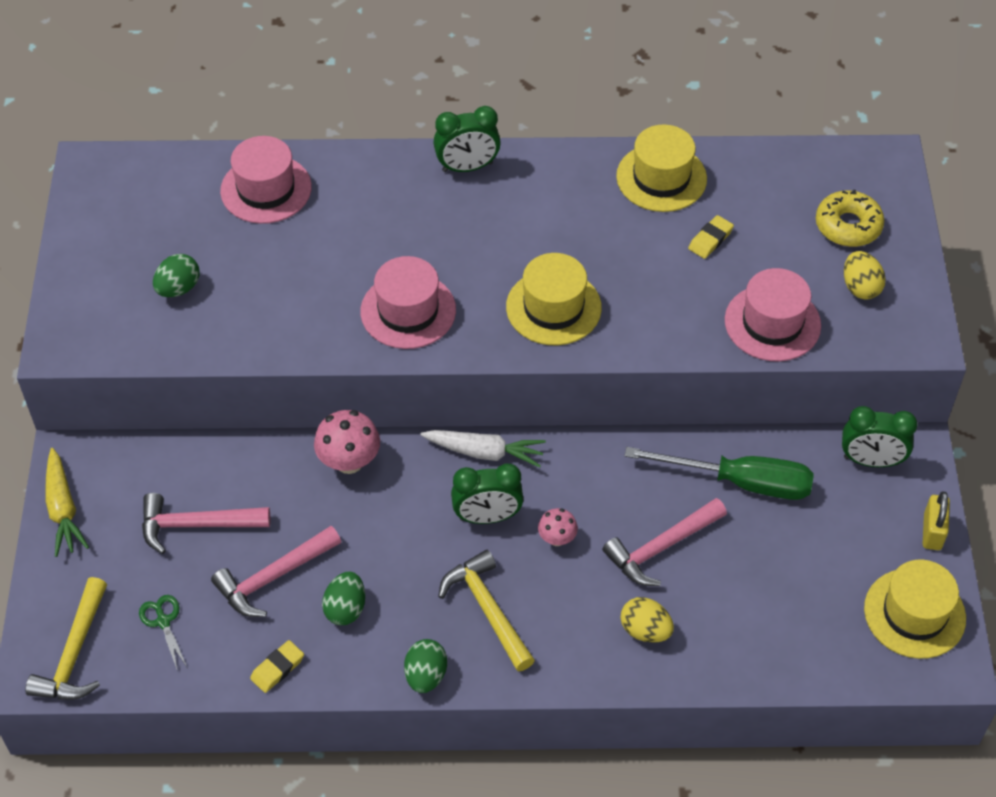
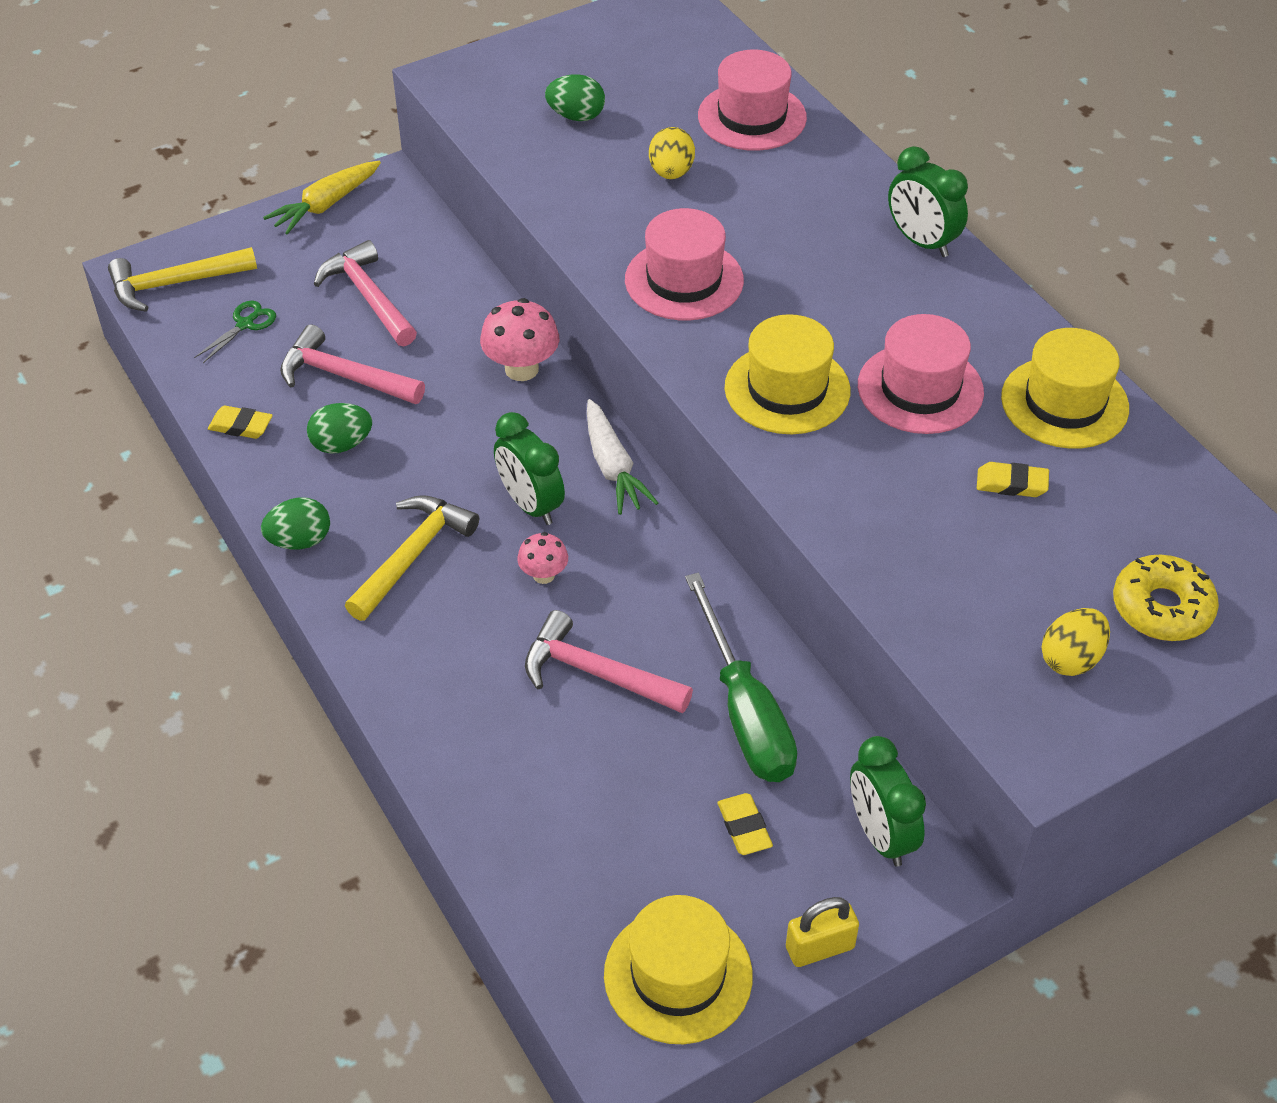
camera: 60 degrees right, 5 degrees down
(645, 630) = (474, 704): yellow egg -> yellow egg (671, 172)
(772, 323) = (934, 592): pink hat -> pink hat (920, 389)
(827, 526) = (744, 827): none -> yellow eraser

